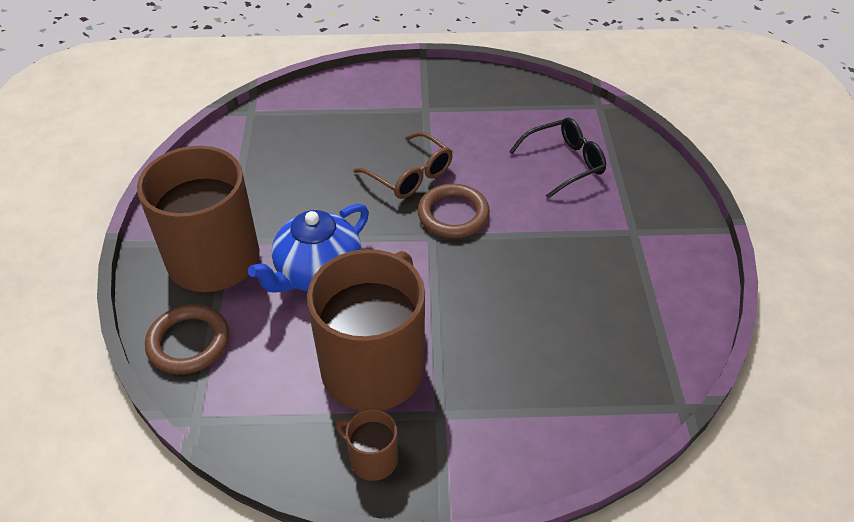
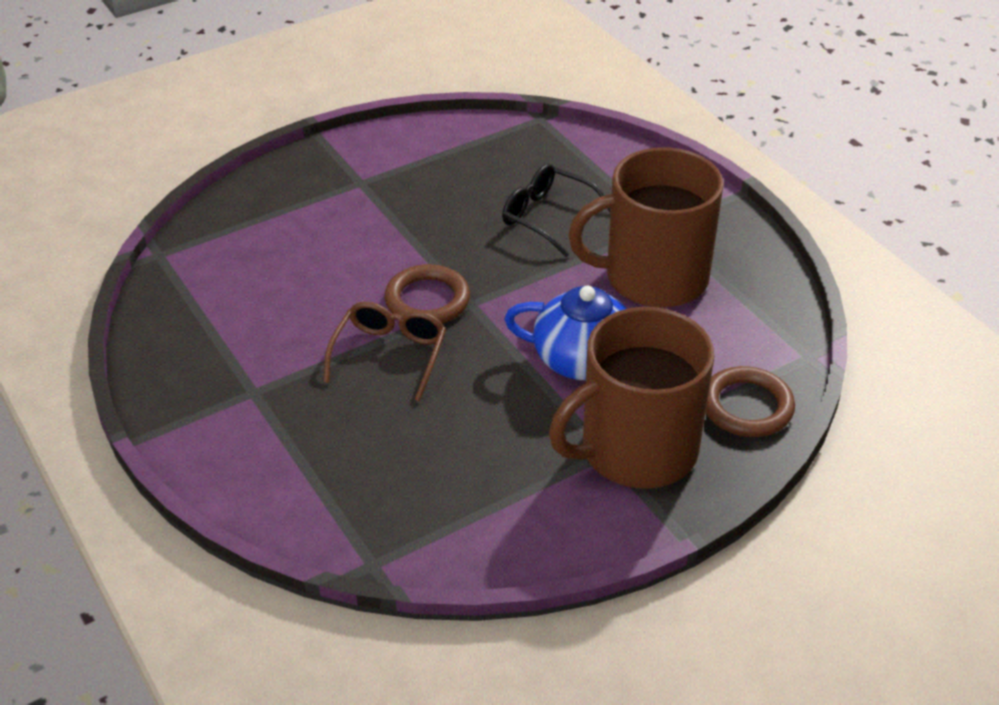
camera: 120 degrees left, 5 degrees down
(372, 458) = (733, 244): brown mug -> none
(564, 163) = (285, 250): black glasses -> black glasses (547, 216)

